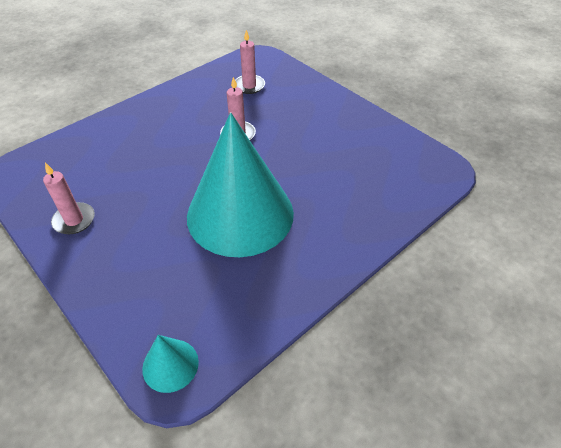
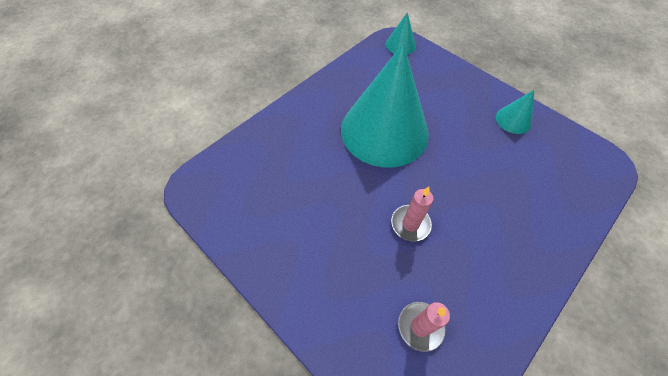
camera: 175 degrees right, 10 degrees up
(74, 220) = (513, 120): pink candle -> turquoise cone

